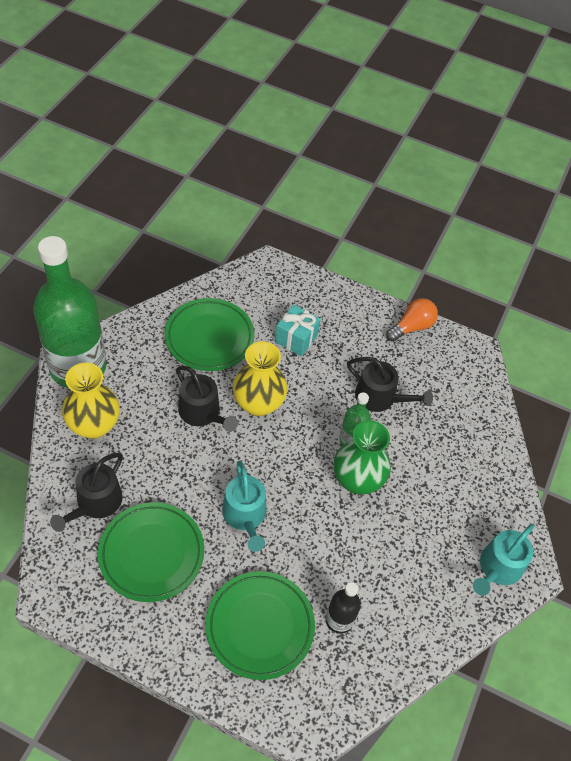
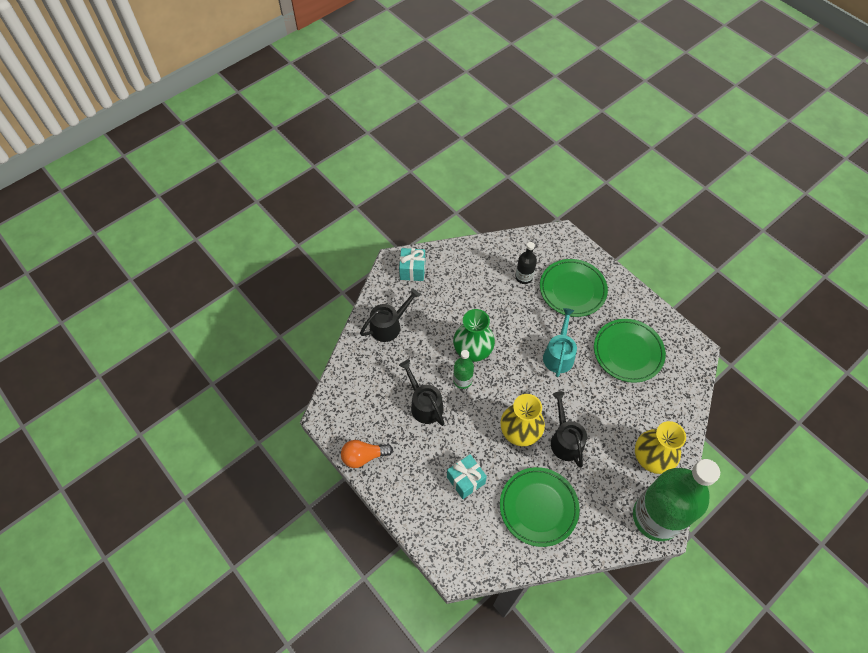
camera: 150 degrees left, 5 degrees up
(96, 503) = (659, 398): black watering can -> black watering can (388, 326)
(498, 568) = (412, 270): turquoise watering can -> turquoise gift

